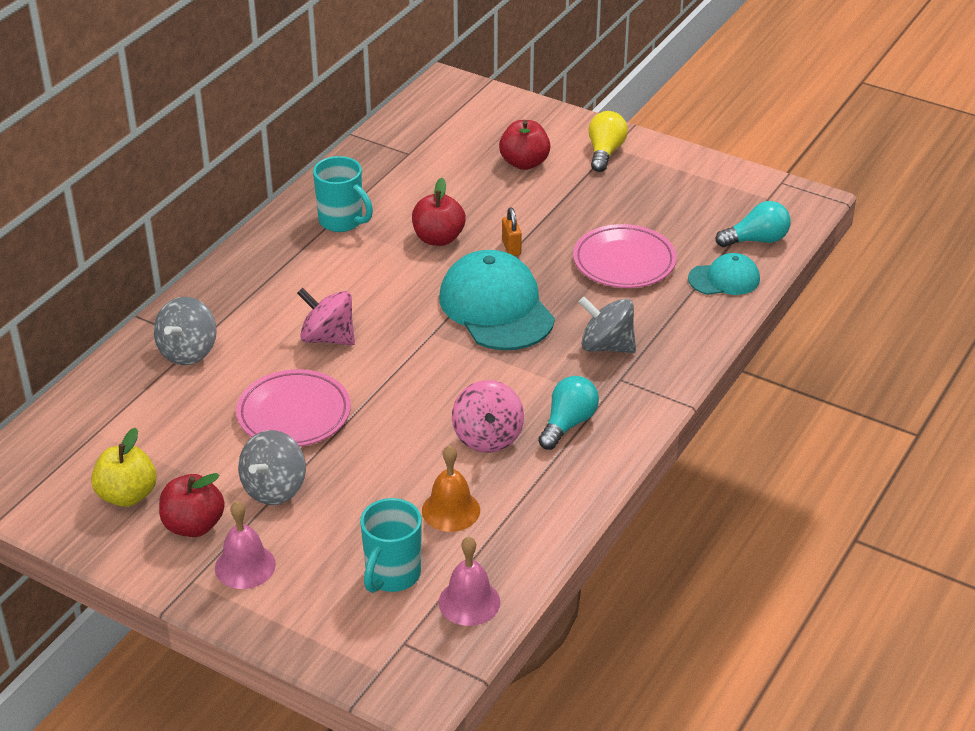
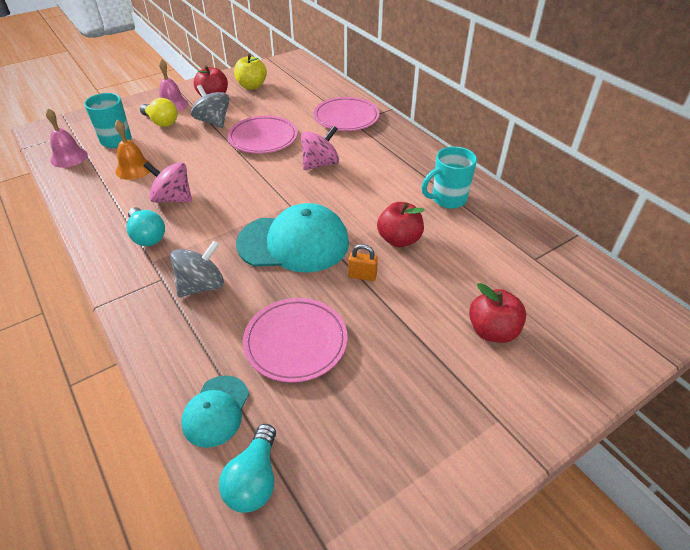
camera: 115 degrees right, 5 degrees up
(188, 351) = (346, 118): grey spinning top -> pink plate
(605, 152) = (490, 408): yellow light bulb -> yellow light bulb (161, 122)

